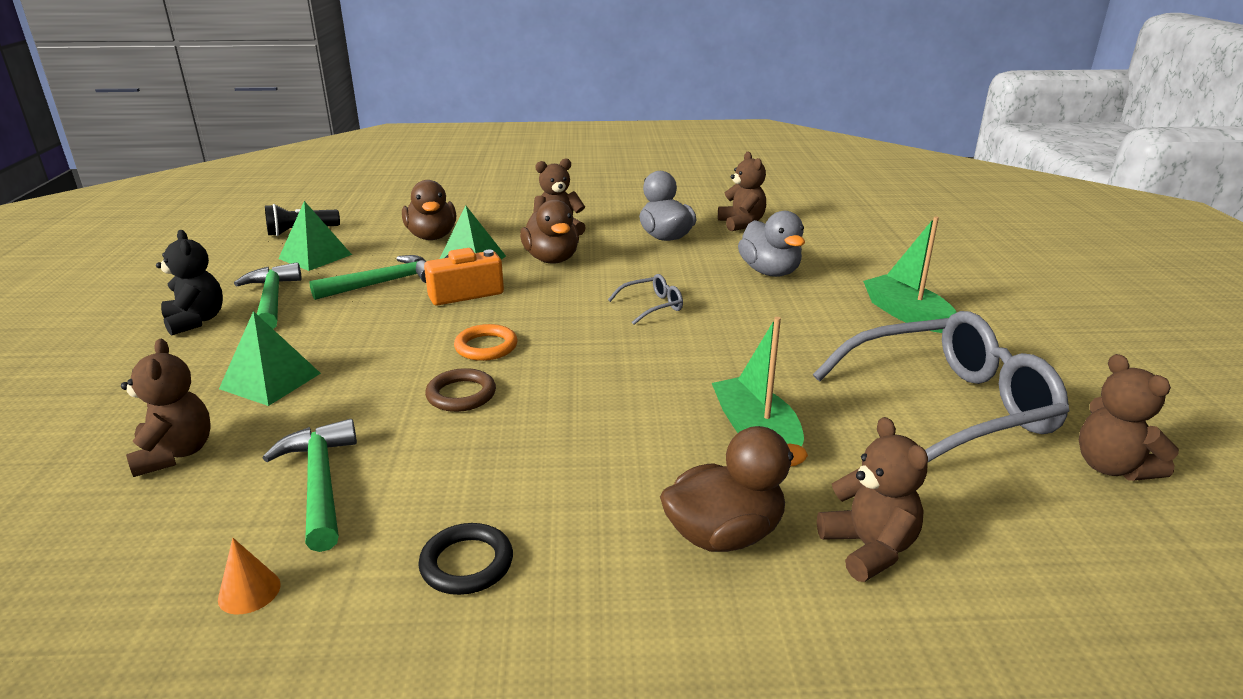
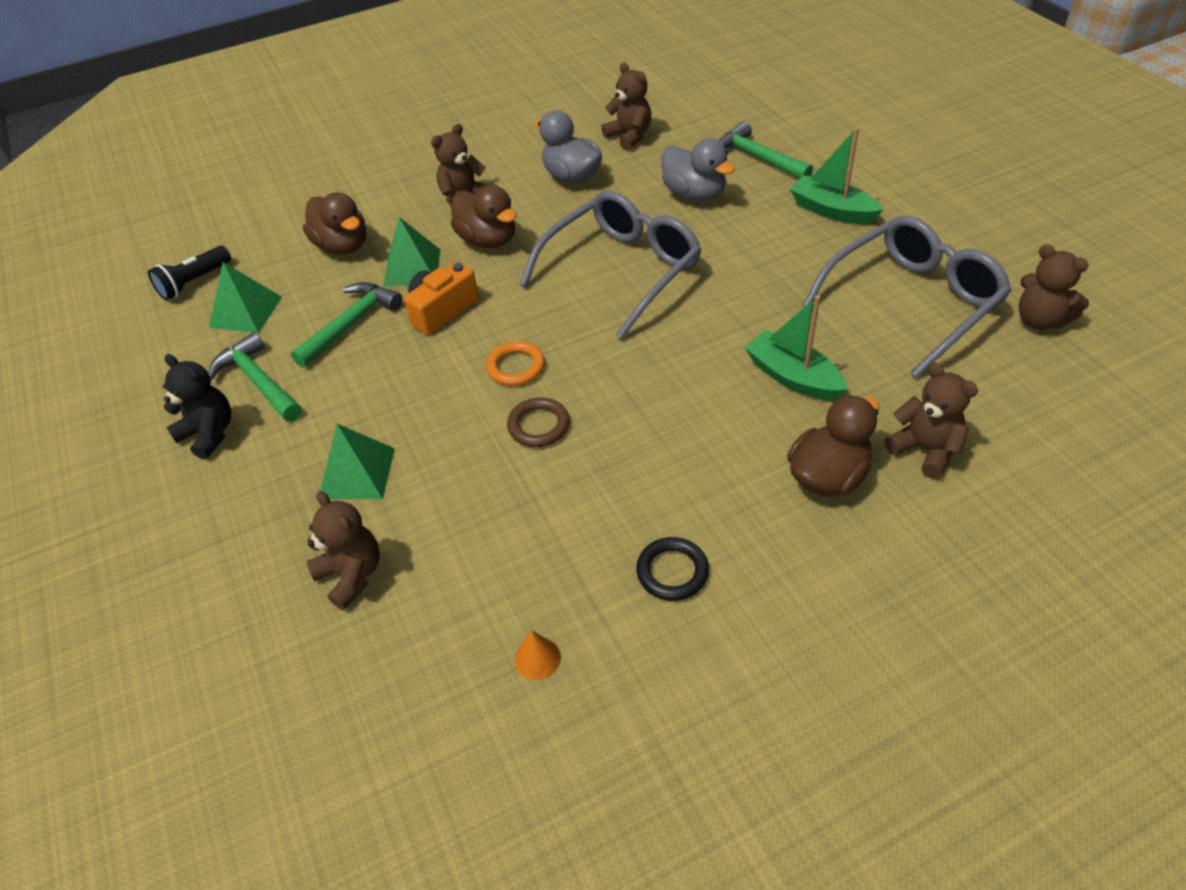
camera: 20 degrees left, 20 degrees up
(320, 483) = (501, 552): green hammer -> green hammer (757, 158)
(653, 306) = (623, 270): grey glasses -> grey glasses, size x2.38

